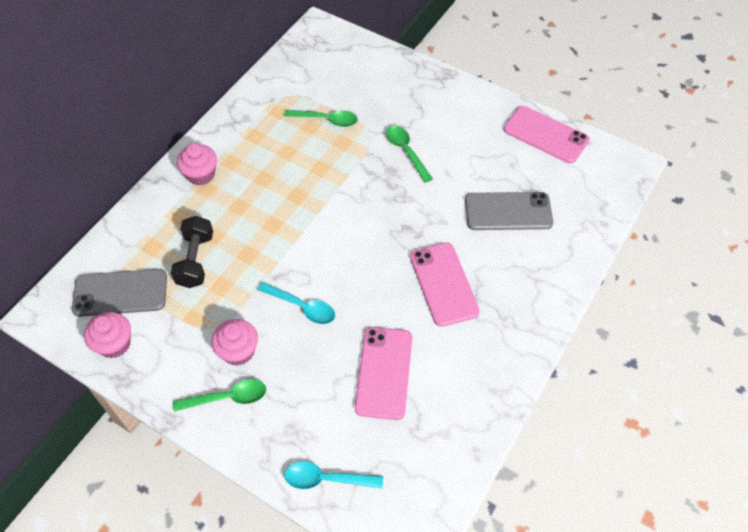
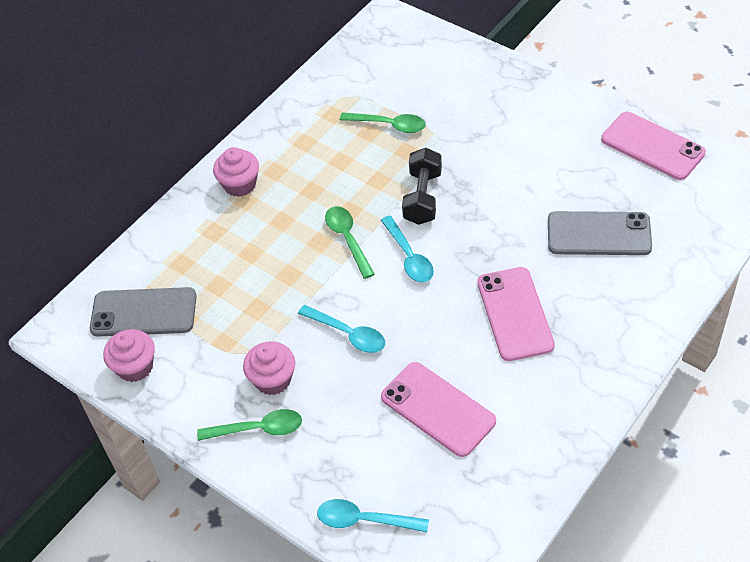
camera: 10 degrees right, 5 degrees down
(195, 260) = (229, 279): black dumbbell -> black dumbbell (423, 197)
(350, 235) = (409, 257): none -> turquoise spoon
(384, 372) = (438, 409): pink phone -> pink phone turned 60 degrees counterclockwise
(406, 151) = (481, 163): green spoon -> green spoon (348, 239)

